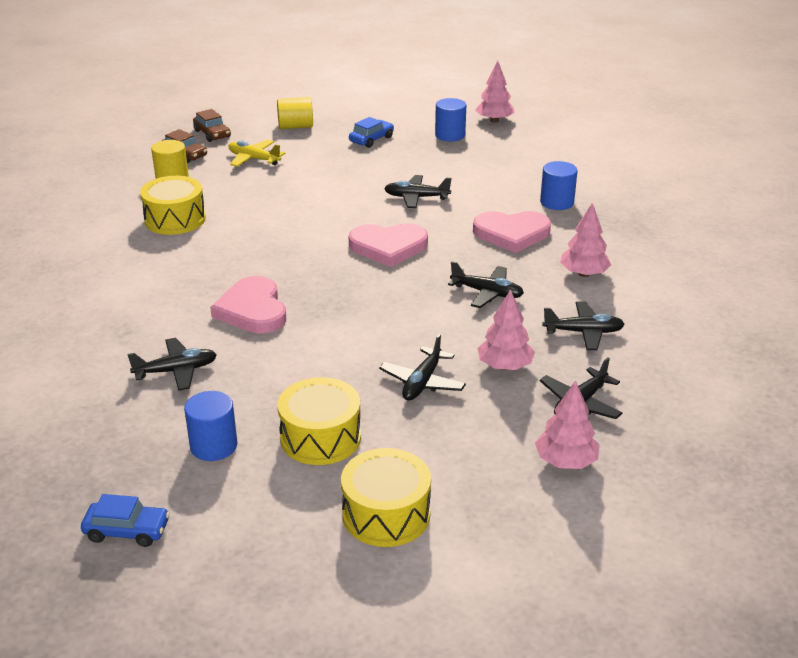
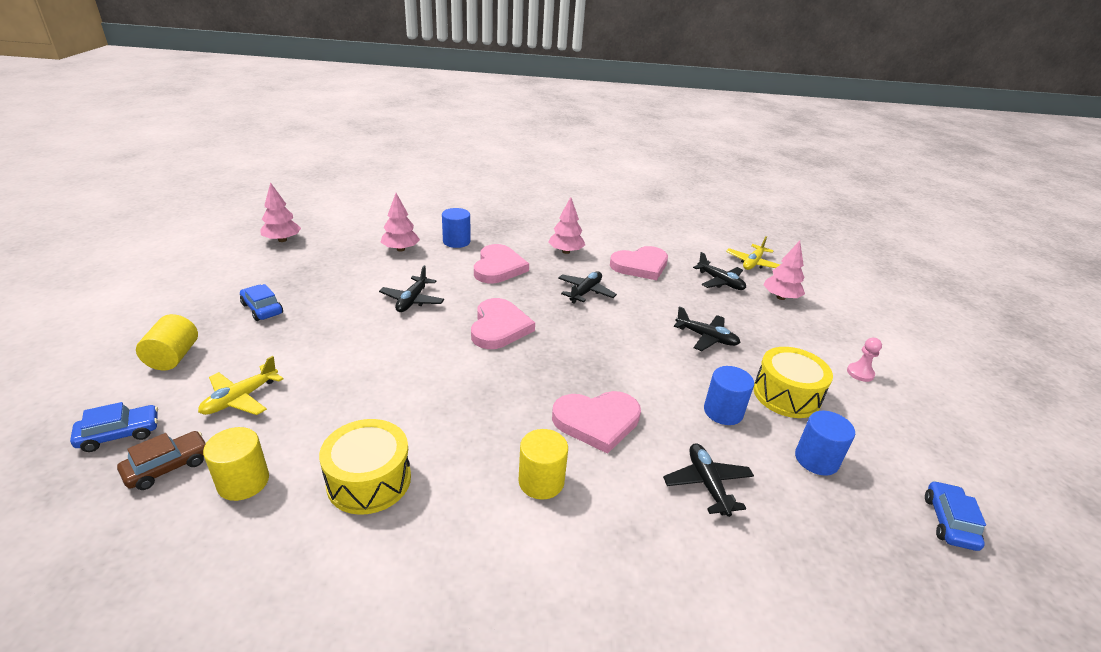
camera: 85 degrees left, 0 degrees up
(176, 287) = (541, 481): none -> yellow cylinder
(212, 134) = (120, 434): brown car -> blue car
(386, 514) = (860, 373): yellow drum -> pink pawn
(450, 135) = (294, 265): blue cylinder -> blue cylinder (723, 412)
(505, 366) = (682, 301): pink tree -> pink tree (400, 249)
(583, 332) = (640, 266): black plane -> pink heart
(668, 442) = (752, 263): none -> yellow plane

